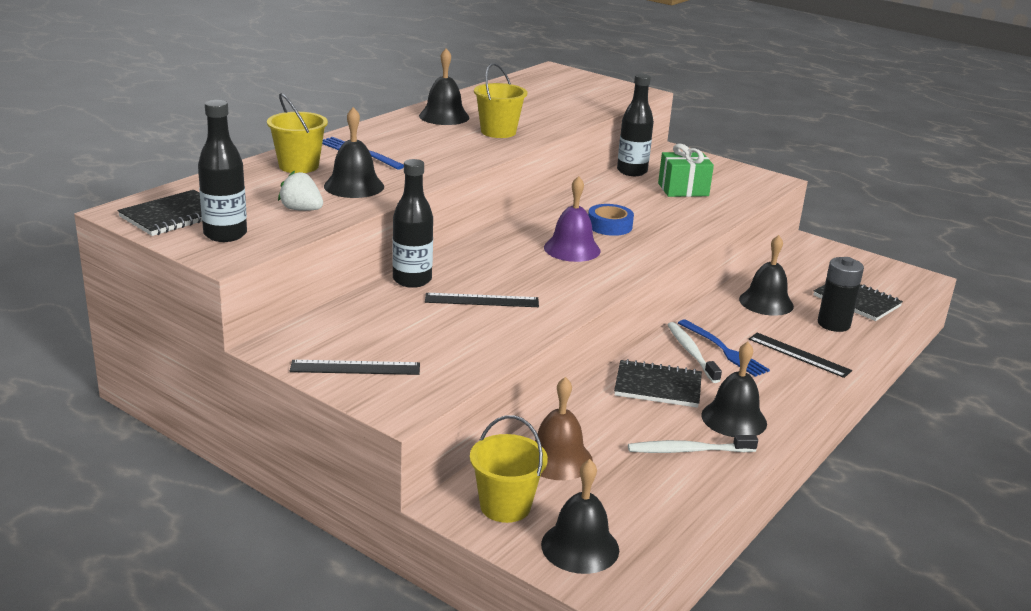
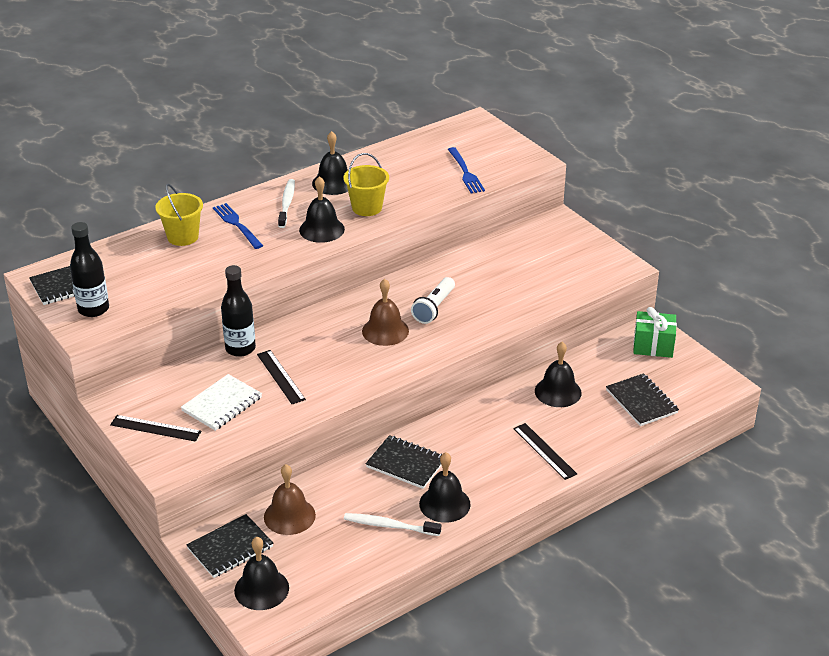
camera: 20 degrees right, 10 degrees up
(301, 210) = (159, 288): white strawberry -> none
(354, 186) = (212, 265): black bell -> black bell (321, 229)
(427, 334) = (222, 404): none -> white notebook
(482, 300) = (280, 377): black ruler -> black ruler turned 45 degrees clockwise
(505, 506) = (230, 548): yellow bucket -> black notebook
(572, 249) = (385, 331): purple bell -> brown bell
(609, 226) = (434, 308): blue tape -> white flashlight
(632, 171) = (500, 242): black bottle -> none
(683, 189) = (530, 270): green gift -> green gift (653, 346)
(691, 352) = (456, 435): white toothbrush -> white toothbrush (287, 203)
(724, 350) = (485, 437): blue fork -> blue fork (466, 172)
(833, 324) = (600, 424): black battery -> none

